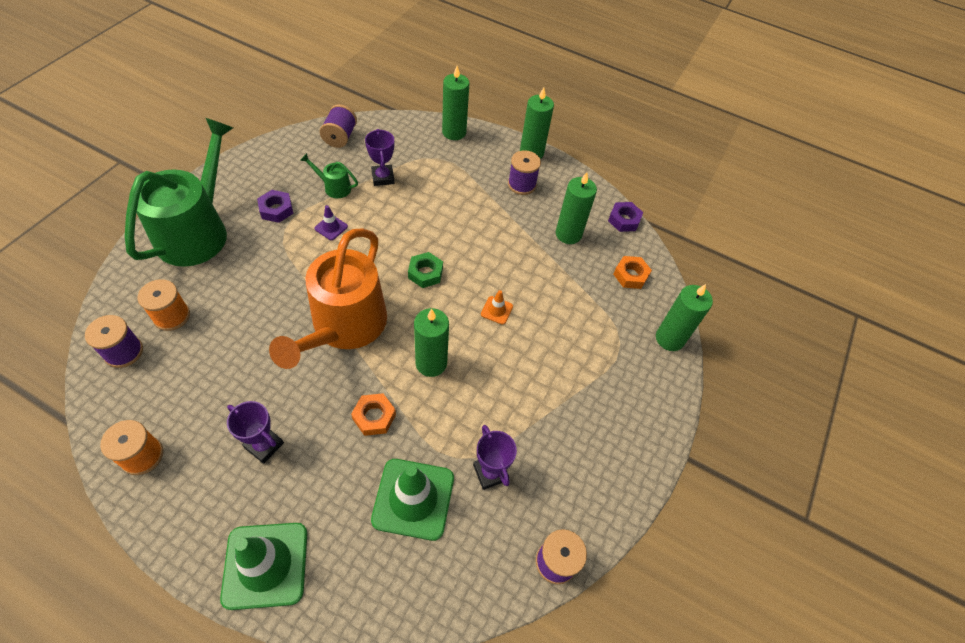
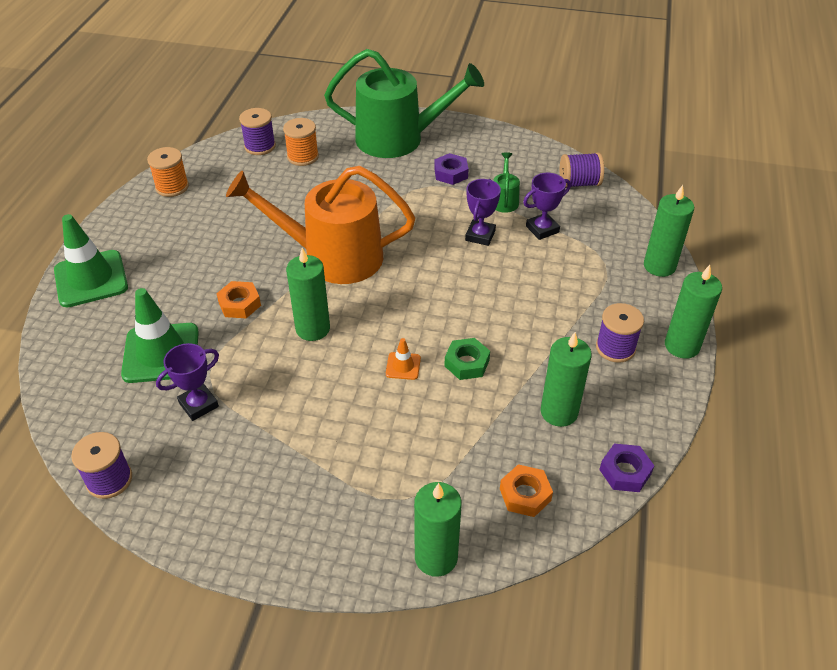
camera: 80 degrees right, 10 degrees down
(264, 445) = (195, 245): purple trophy -> purple trophy (480, 235)
(331, 227) = (449, 213): purple traffic cone -> none
(425, 273) = (426, 296): green nut -> green nut (467, 363)

